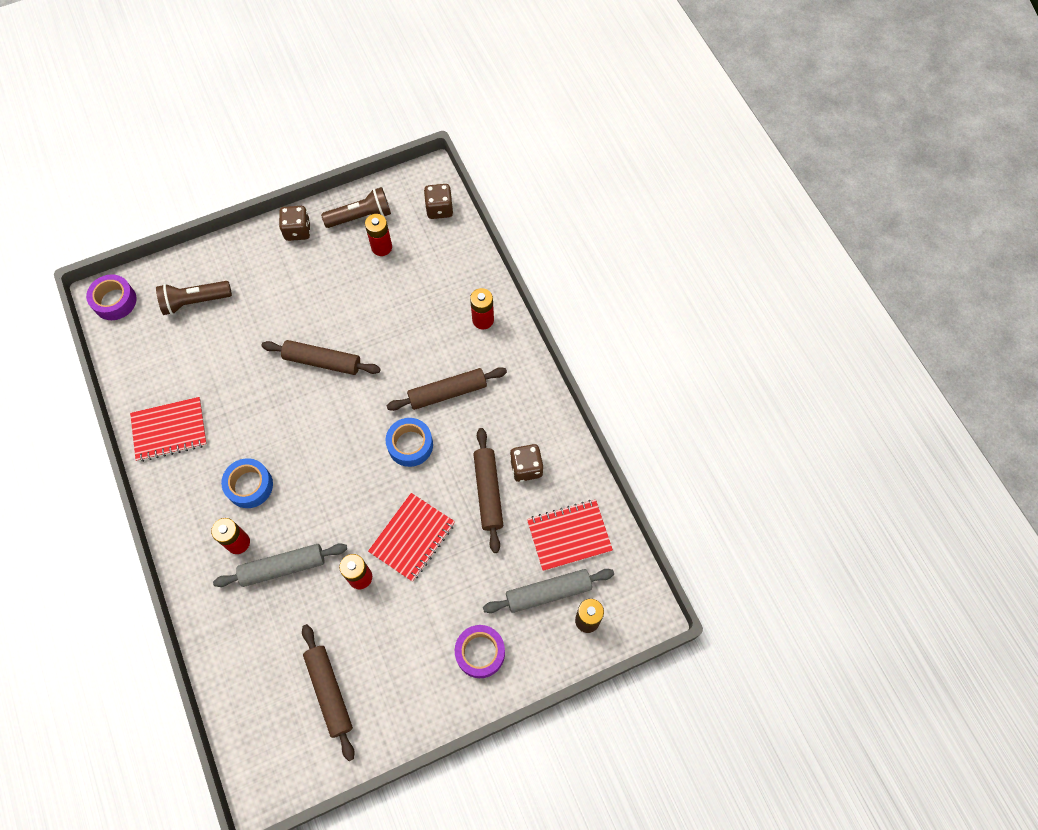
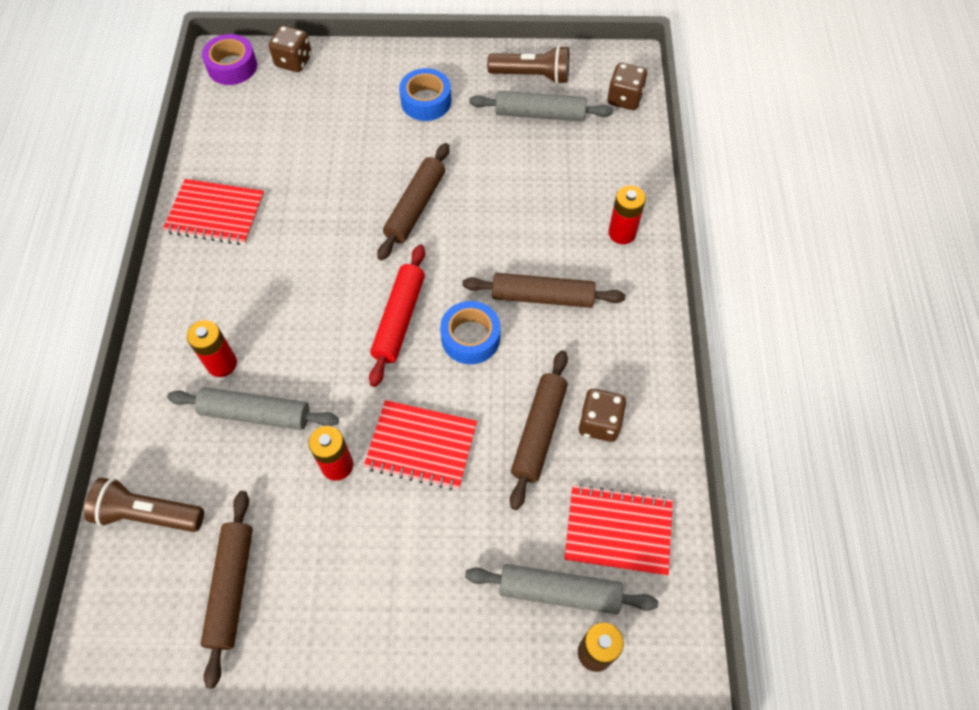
camera: 25 degrees right, 5 degrees down
(195, 301) = (312, 96): brown flashlight -> brown flashlight (148, 514)
(249, 486) = (267, 307): blue tape -> blue tape (426, 101)
(297, 231) = (456, 66): brown dice -> brown dice (294, 61)
(322, 361) = (415, 207): brown rolling pin -> brown rolling pin turned 75 degrees clockwise
(352, 453) = (399, 319): none -> red rolling pin
(381, 247) = (540, 114): red battery -> grey rolling pin
(412, 537) = (421, 446): red notebook -> red notebook turned 45 degrees clockwise
(480, 652) = (437, 628): purple tape -> none

